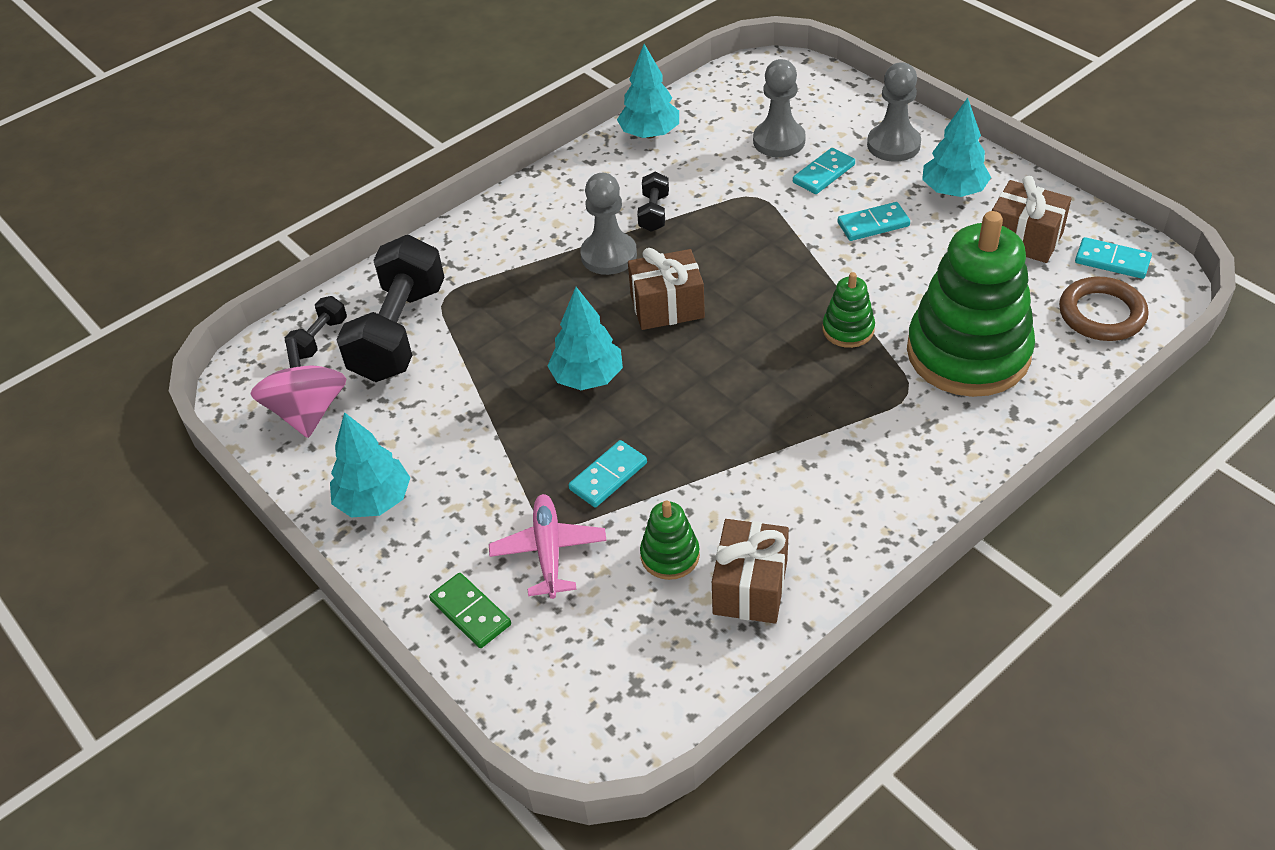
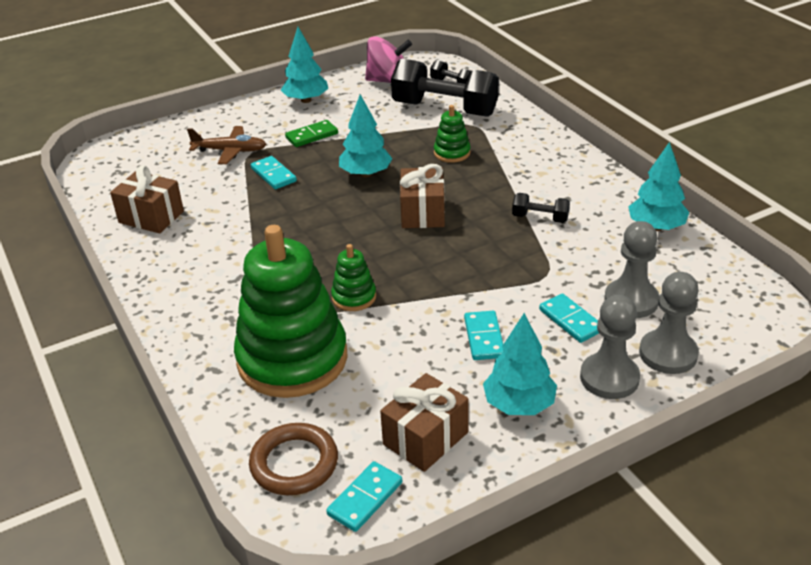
camera: 100 degrees right, 10 degrees down
(470, 612) = (206, 126): green domino -> green domino (312, 136)
(549, 551) = (230, 151): pink plane -> brown plane
(609, 255) = (493, 192): grey pawn -> grey pawn (668, 354)
(670, 555) = (196, 191): green stacking toy -> green stacking toy (452, 153)

